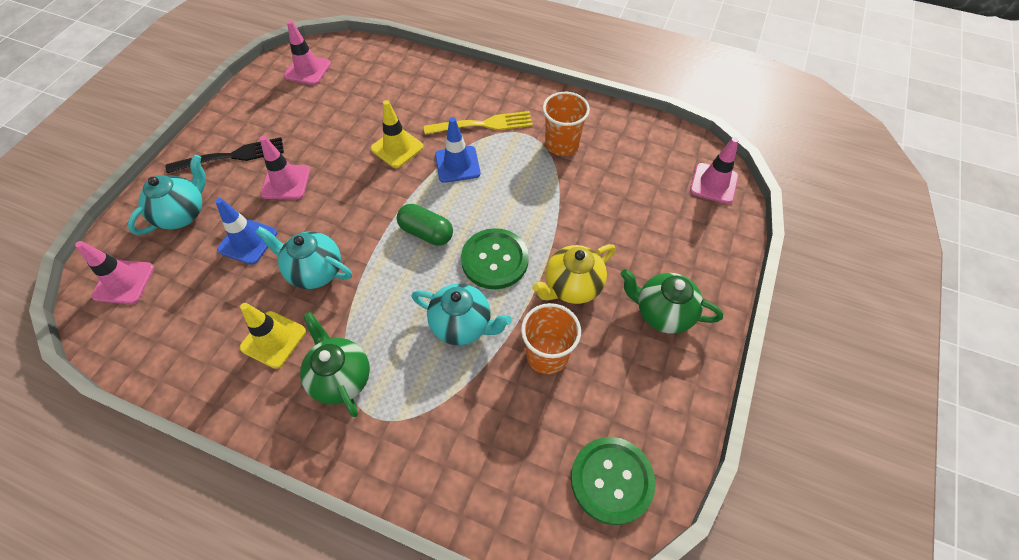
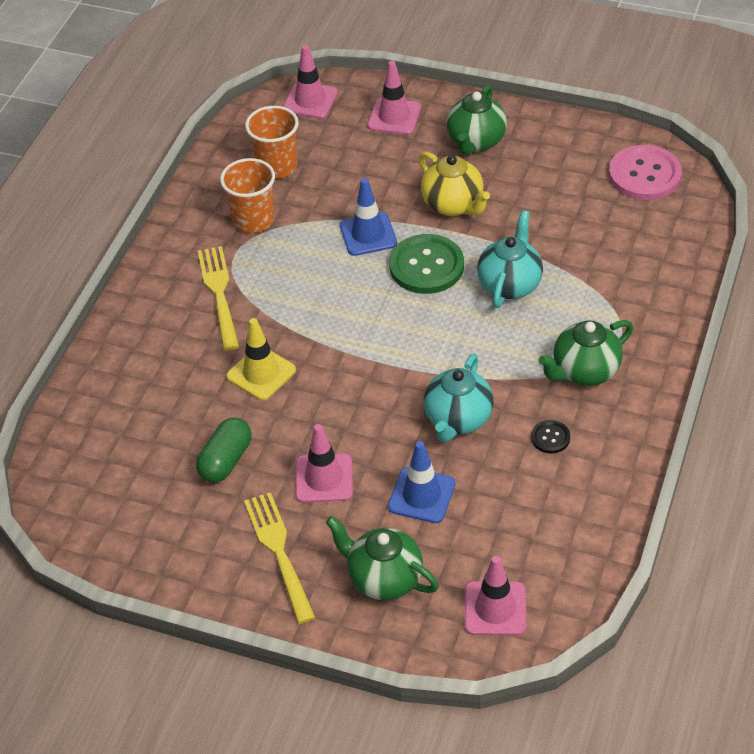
camera: 90 degrees left, 10 degrees down
(183, 214) = (384, 578): turquoise teapot -> green teapot
(231, 156) = (279, 553): black fork -> yellow fork
(273, 339) = (550, 438): yellow traffic cone -> black button
(307, 70) = (101, 502): pink traffic cone -> pink traffic cone (394, 117)
(426, 233) = (394, 327): green capsule -> green capsule (226, 460)
(457, 164) = (288, 311): blue traffic cone -> blue traffic cone (368, 234)
(547, 355) = (534, 220): orange cup -> orange cup (277, 166)
(611, 480) = (644, 175): green button -> pink button

